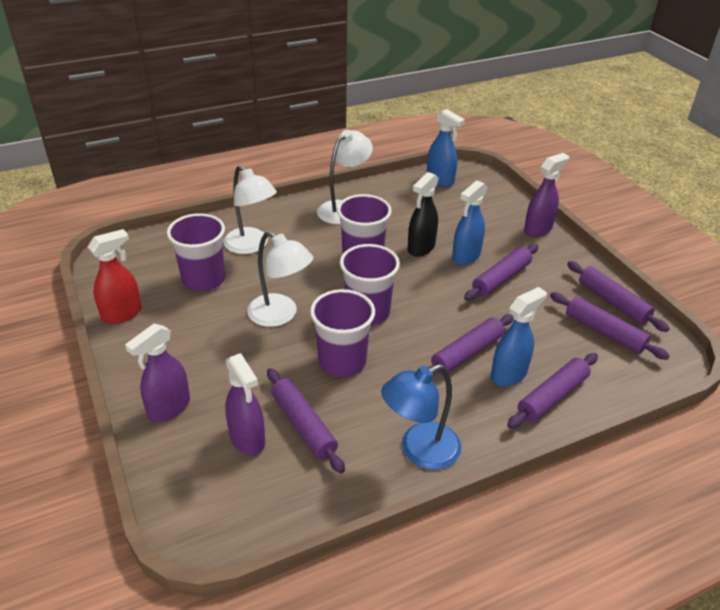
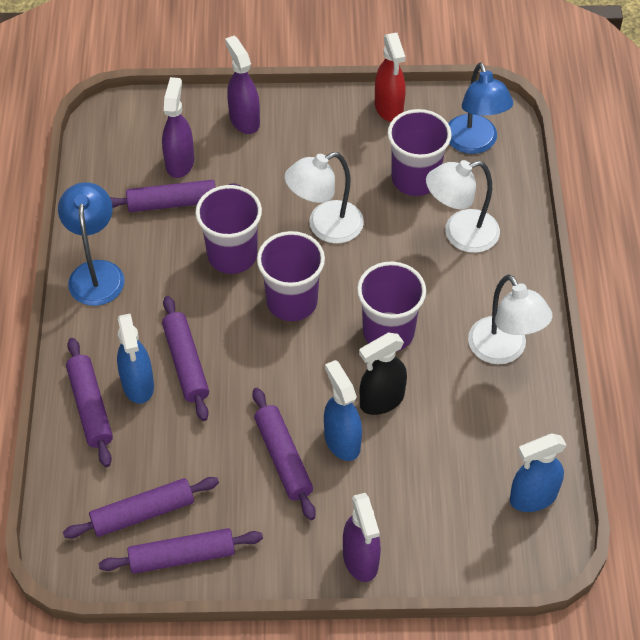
camera: 115 degrees right, 15 degrees up
(150, 258) = (474, 143): none -> blue lamp
(247, 439) = (180, 162): purple spray bottle -> purple spray bottle turned 105 degrees clockwise
(421, 248) = (381, 400): black spray bottle -> black spray bottle turned 90 degrees counterclockwise

